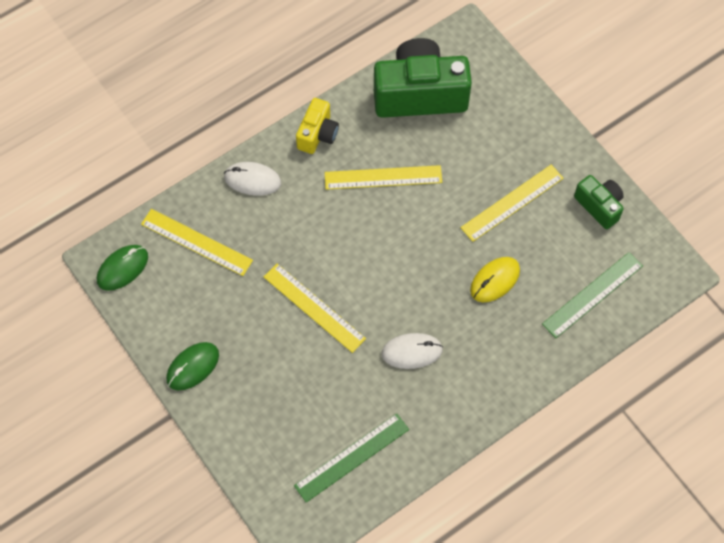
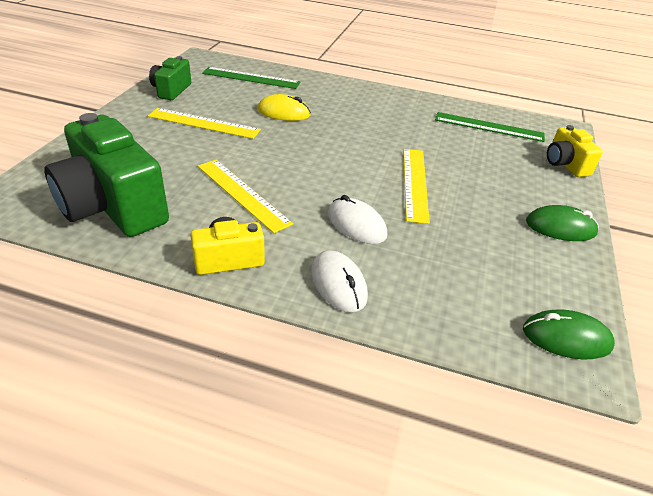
camera: 130 degrees left, 25 degrees down
(196, 242) = (458, 290): yellow ruler -> none
(251, 464) = (565, 164): none -> yellow camera
(412, 352) = (384, 128): white mouse -> white mouse (356, 224)

